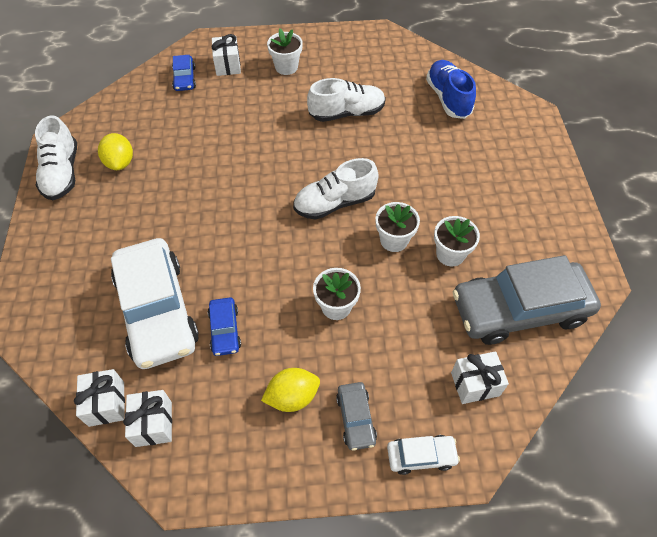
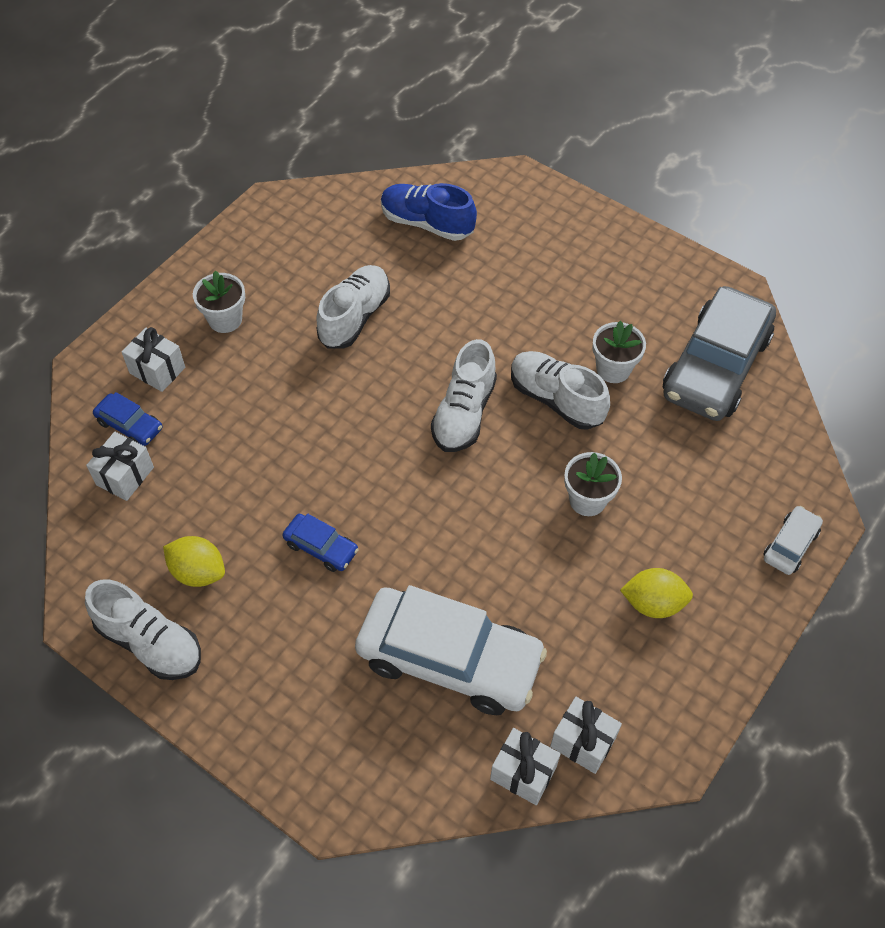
camera: 50 degrees left, 0 degrees up
(225, 330) = (529, 612): blue car -> blue car (321, 547)
(292, 397) = (653, 603): yellow lemon -> yellow lemon turned 75 degrees clockwise
(355, 418) = (716, 568): grey car -> none
(394, 240) = (556, 399): white flower pot -> white shoe
(475, 384) = (757, 455): white gift -> white gift (125, 476)

